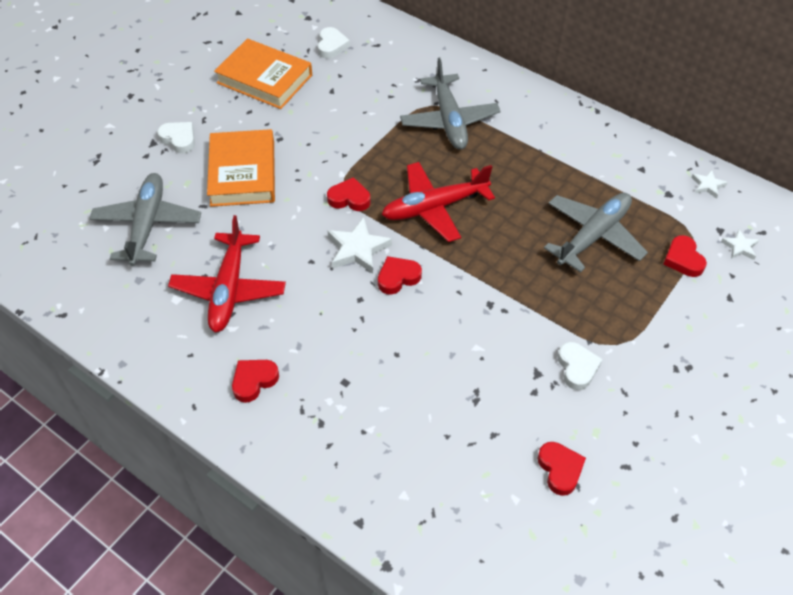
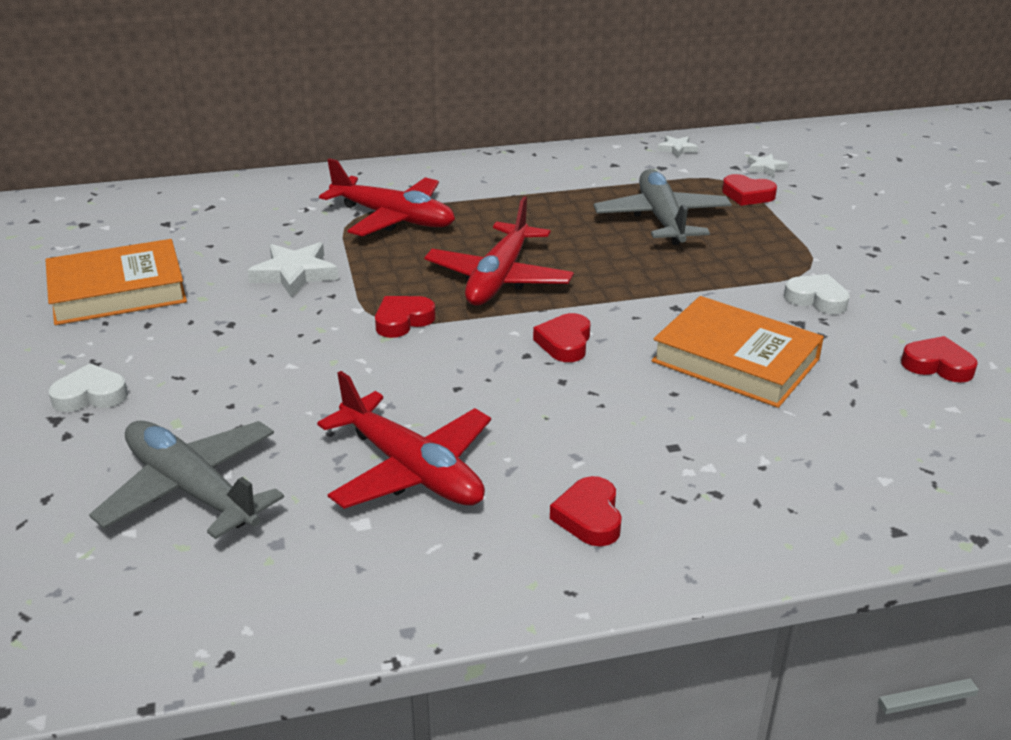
camera: 50 degrees left, 20 degrees down
(243, 173) = (238, 373): orange book -> orange book (735, 360)
(331, 46) = (157, 230): white heart -> none
(357, 249) = (486, 349): white star -> white star (294, 274)
(449, 120) = (393, 218): grey plane -> red plane

